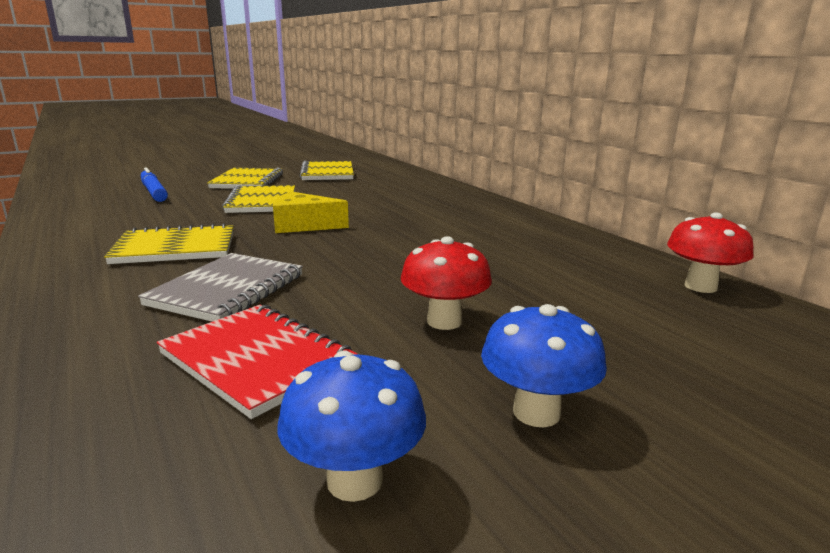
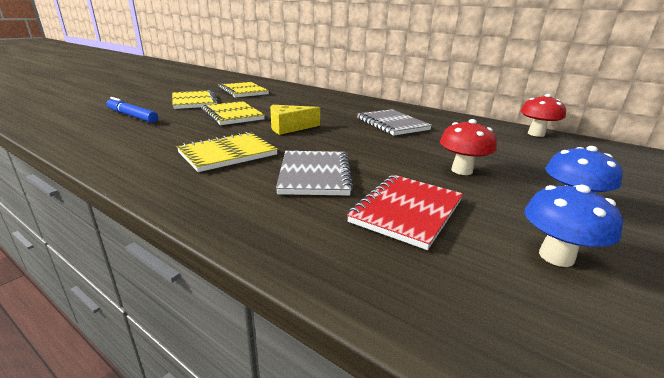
camera: 25 degrees left, 5 degrees up
(257, 360) = (407, 211): red notebook -> red notebook turned 75 degrees counterclockwise
(458, 238) = (392, 124): none -> grey notebook

